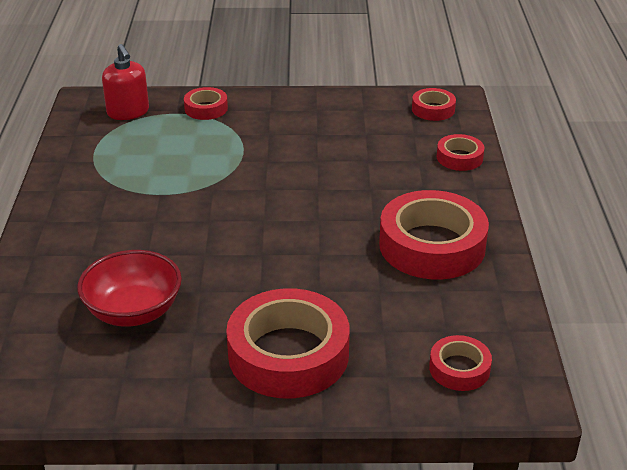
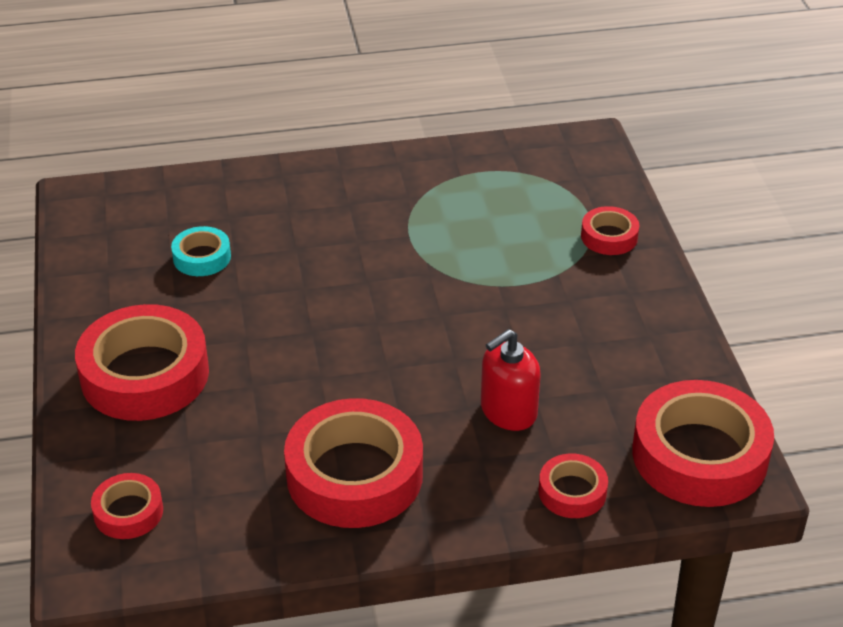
camera: 80 degrees right, 5 degrees up
(128, 112) = (575, 177): red soap dispenser -> red soap dispenser (508, 411)
(133, 311) = (202, 257): red bowl -> turquoise tape
(433, 109) = (699, 455): red tape -> red tape, size x2.03

